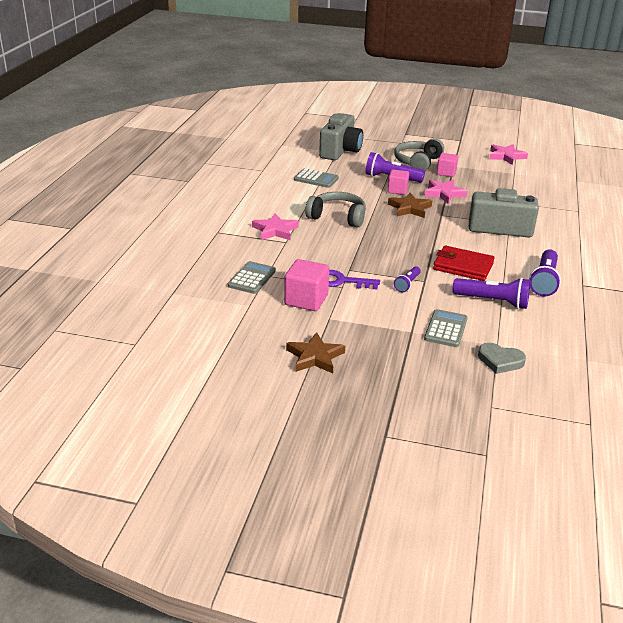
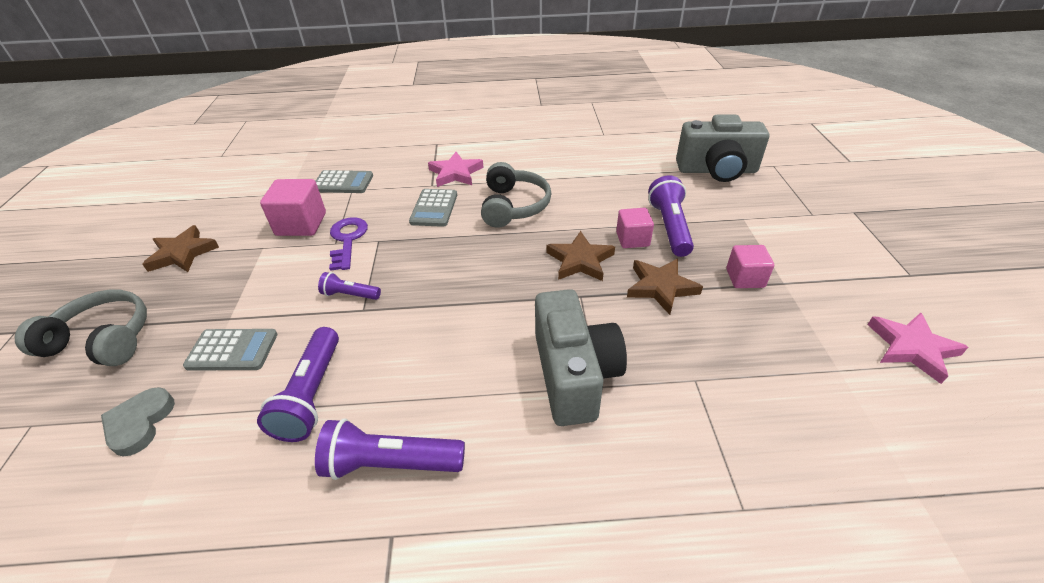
camera: 75 degrees right, 10 degrees up
(316, 179) = (611, 171): grey calculator -> grey calculator (434, 208)
(417, 162) = (754, 242): grey headphones -> grey headphones (102, 340)
(444, 193) = (661, 287): pink star -> brown star
(463, 266) = (416, 344): red wallet -> none

